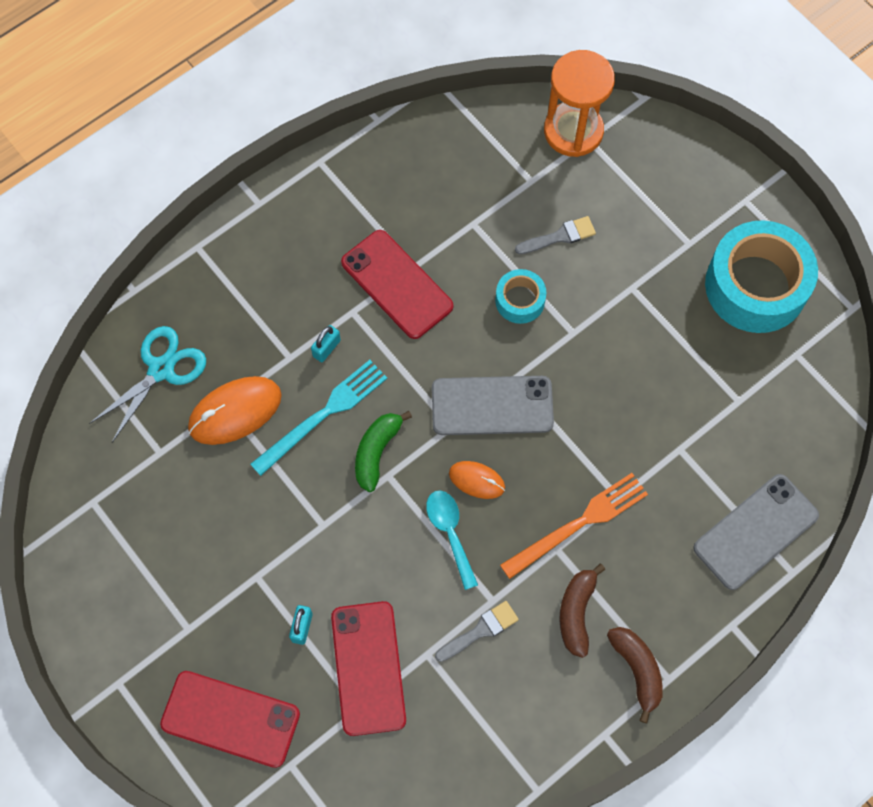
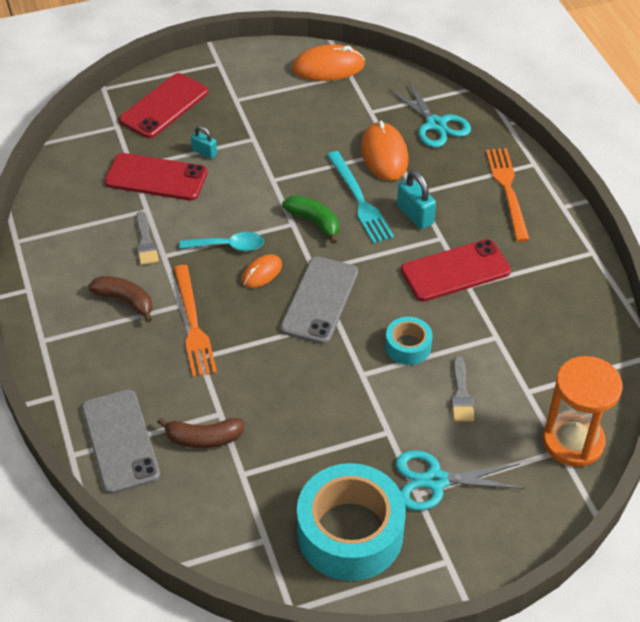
camera: 110 degrees right, 20 degrees down
(85, 534) = (328, 67): none -> orange mouse
(252, 263) = (507, 190): none -> orange fork
(326, 348) = (415, 215): turquoise padlock -> turquoise padlock, size x1.60
(637, 670) = (60, 323): brown banana -> brown banana (203, 438)
(668, 232) = (435, 481): none -> turquoise scissors

